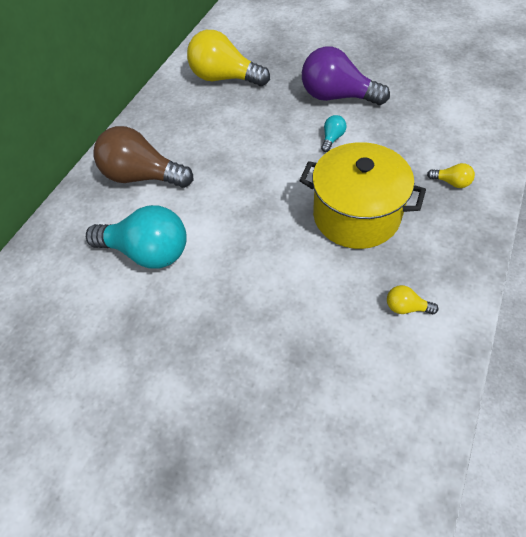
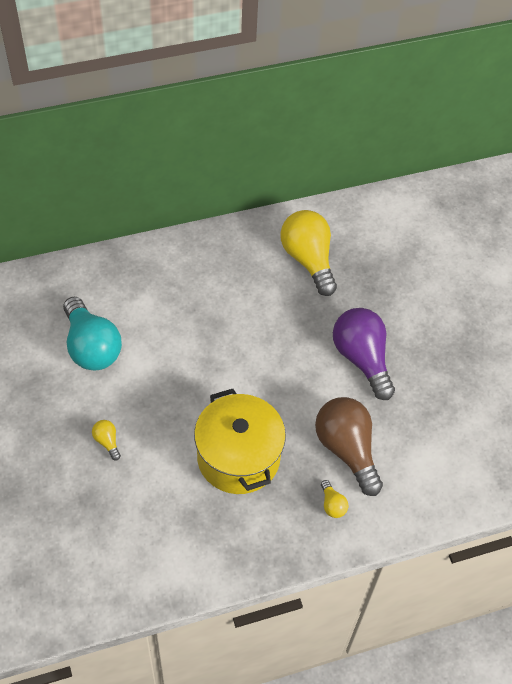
camera: 40 degrees right, 0 degrees up
(143, 176) = (153, 288): brown light bulb -> brown light bulb (347, 449)
(332, 138) = (307, 388): turquoise light bulb -> none
(406, 307) = (179, 542): yellow light bulb -> yellow light bulb (107, 442)

